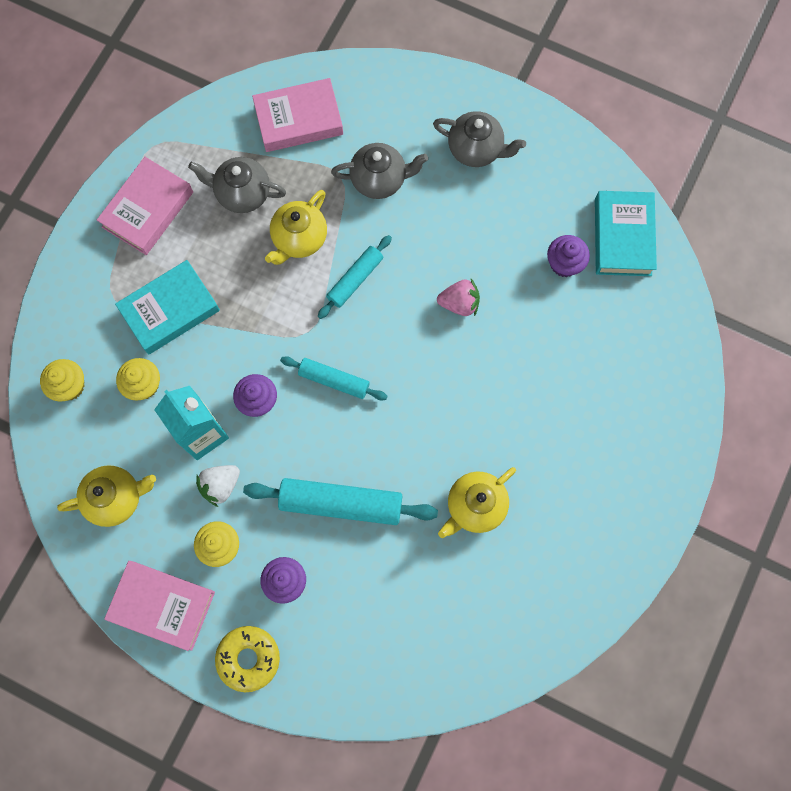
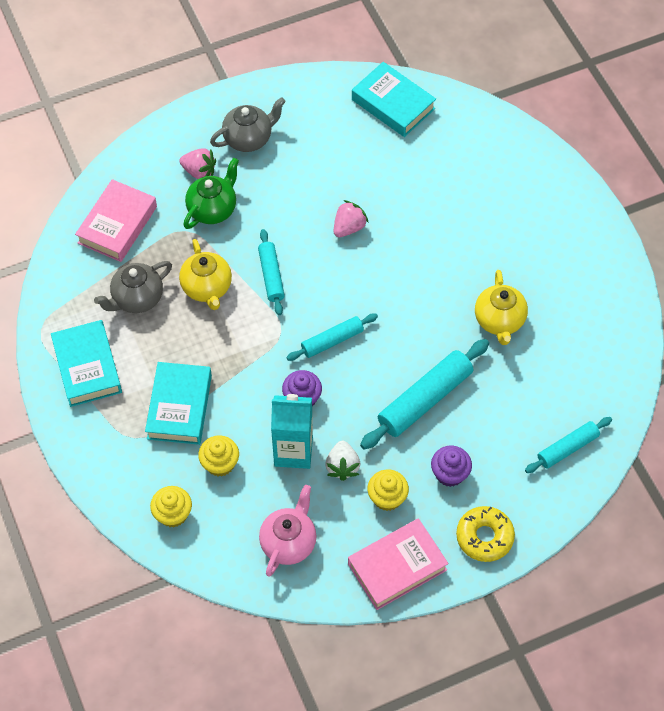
camera: 50 degrees left, 15 degrees down
(116, 498) = (289, 542): yellow teapot -> pink teapot
(148, 209) = (87, 367): pink book -> turquoise book
(379, 180) = (213, 209): grey teapot -> green teapot
(394, 665) = (567, 448): none -> turquoise rolling pin
(407, 138) = (199, 171): none -> pink strawberry
(564, 263) = (379, 149): purple cupcake -> none

